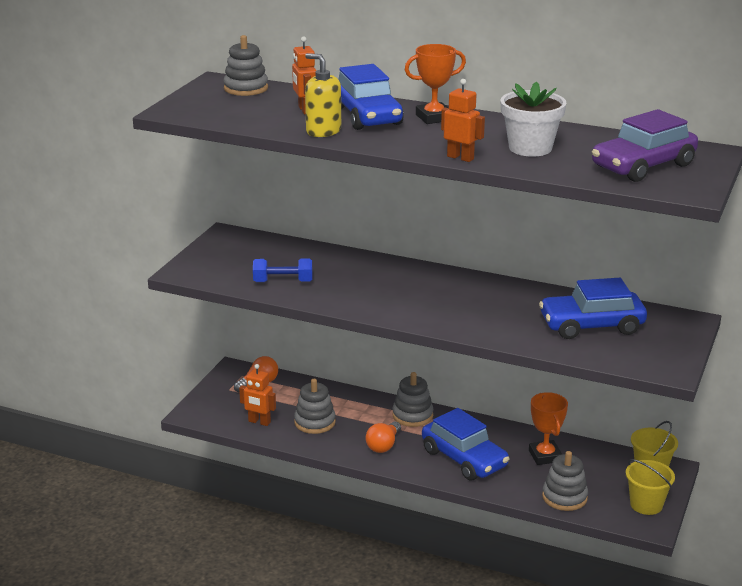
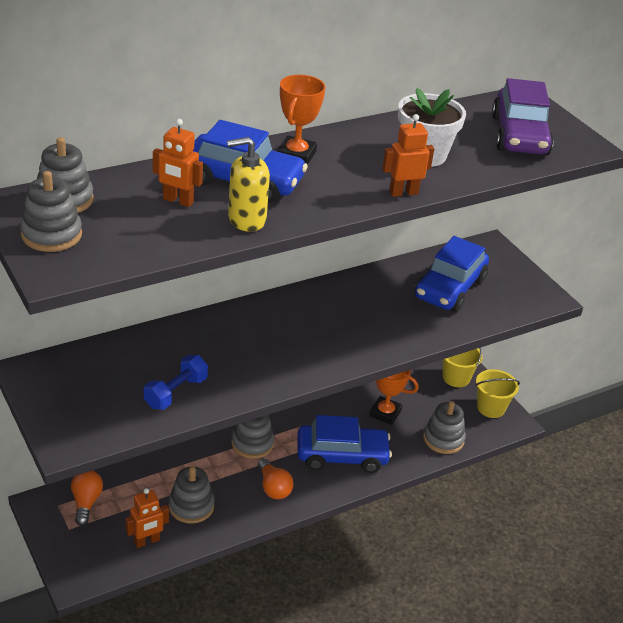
camera: 55 degrees left, 10 degrees up
(204, 98) = (51, 235): none -> grey stacking toy

